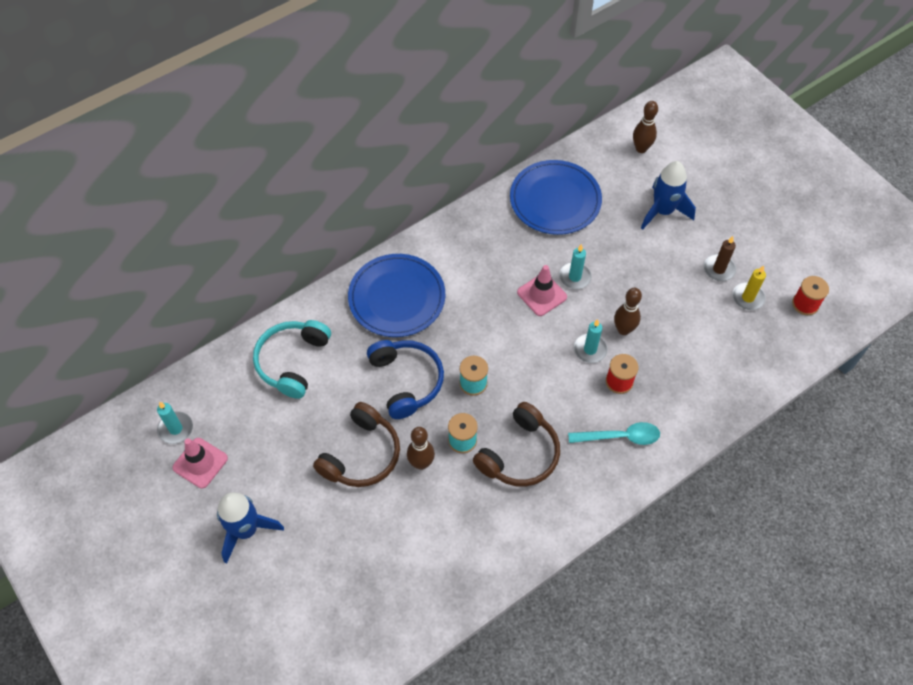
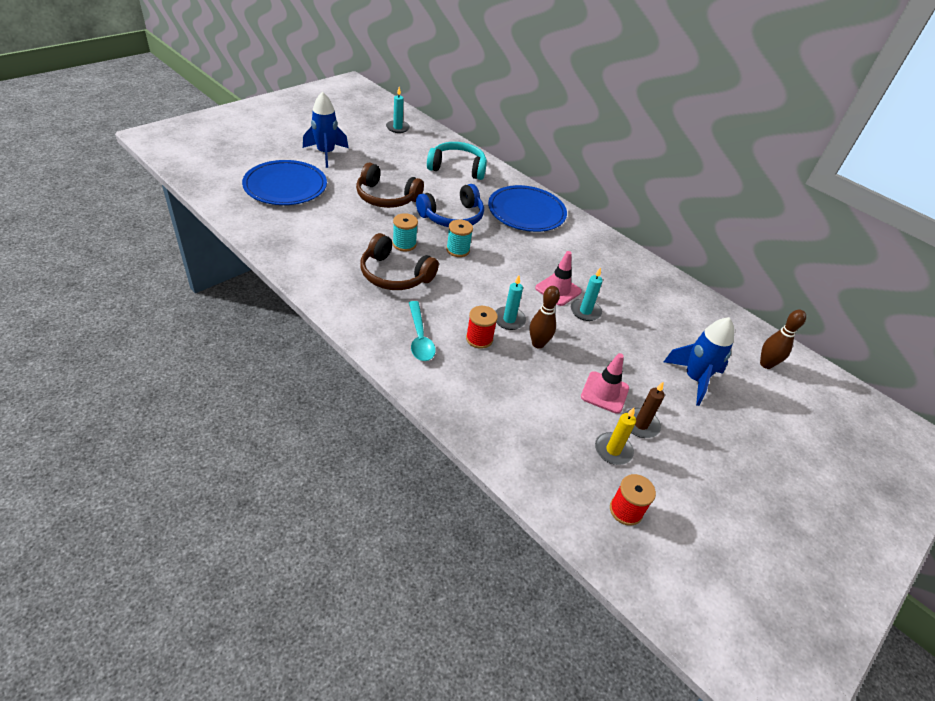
camera: 75 degrees right, 15 degrees down
(200, 463) = (374, 137): pink traffic cone -> pink traffic cone (604, 392)
(421, 463) = (381, 224): brown bowling pin -> none
(555, 200) = (666, 300): blue plate -> blue plate (285, 186)

